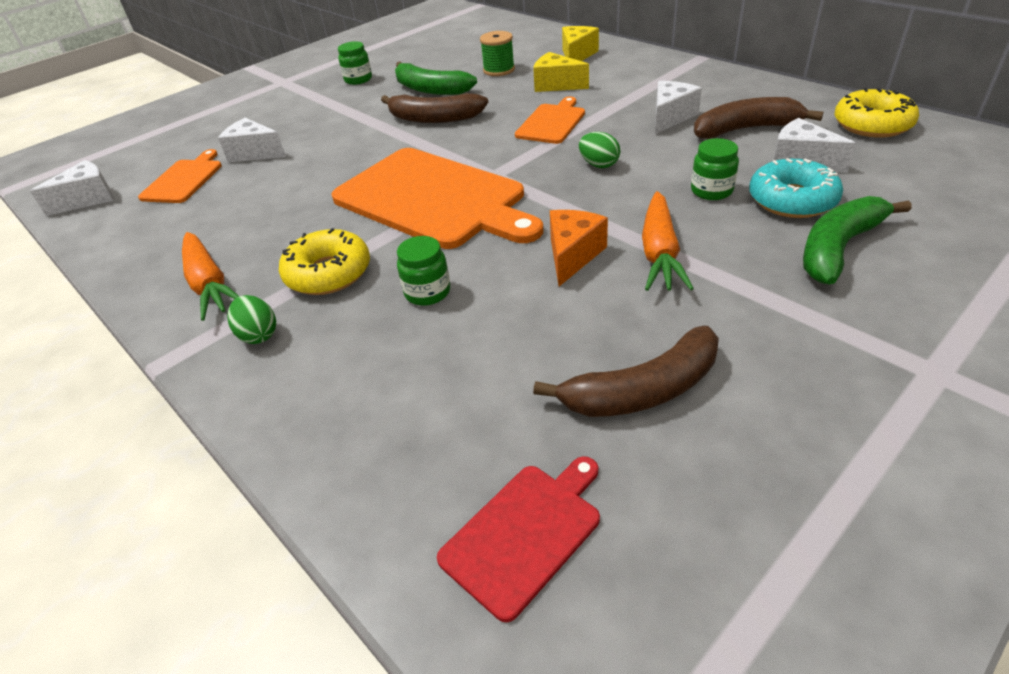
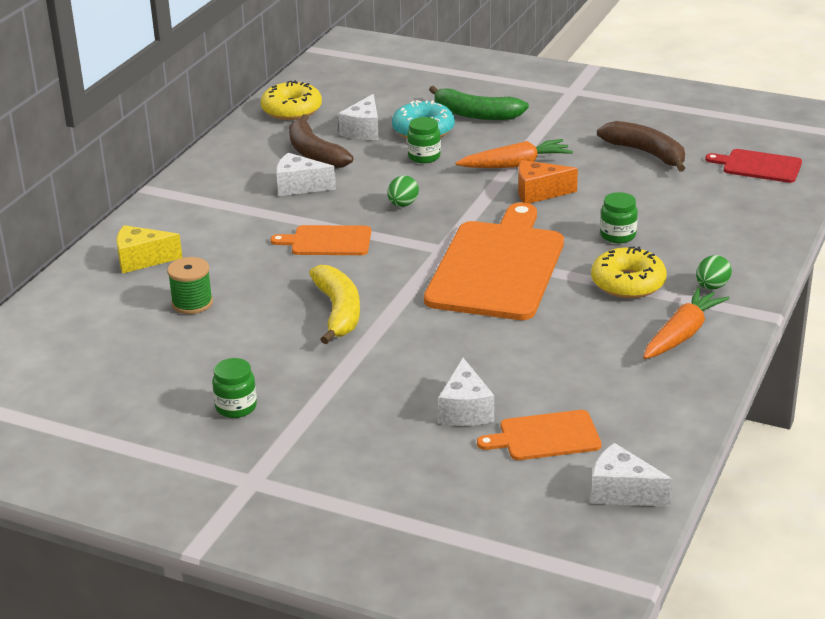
camera: 115 degrees left, 10 degrees down
(430, 89) = (259, 337): green banana -> none
(434, 118) = (338, 312): brown banana -> yellow banana
(556, 85) = (233, 257): yellow cheese -> none

